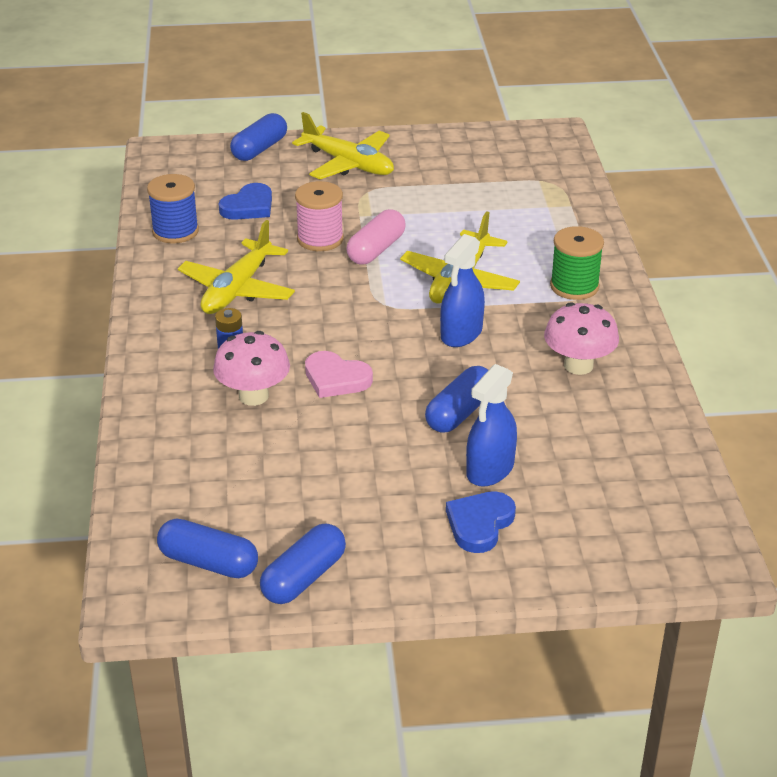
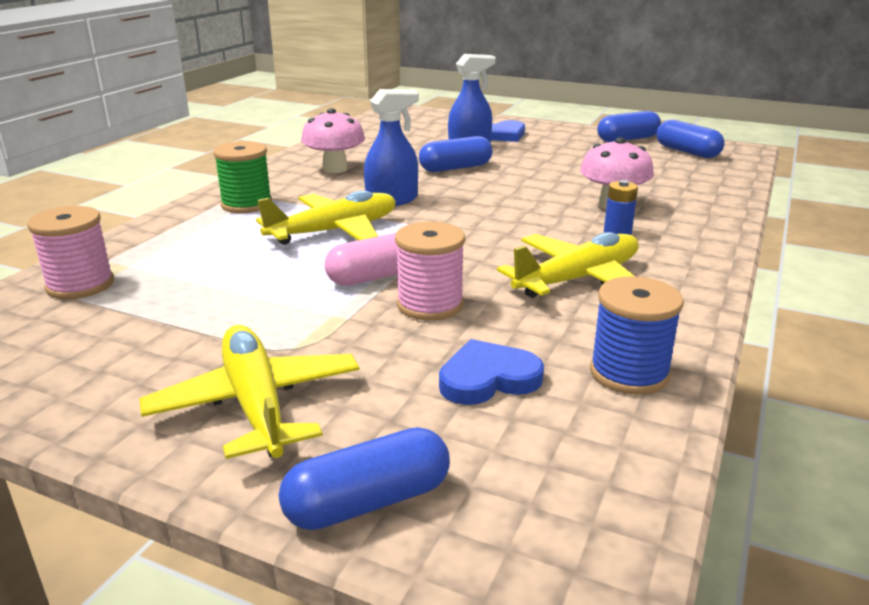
camera: 150 degrees left, 10 degrees down
(336, 378) = (531, 199): pink heart -> none
(549, 186) = (80, 285): none -> pink spool

